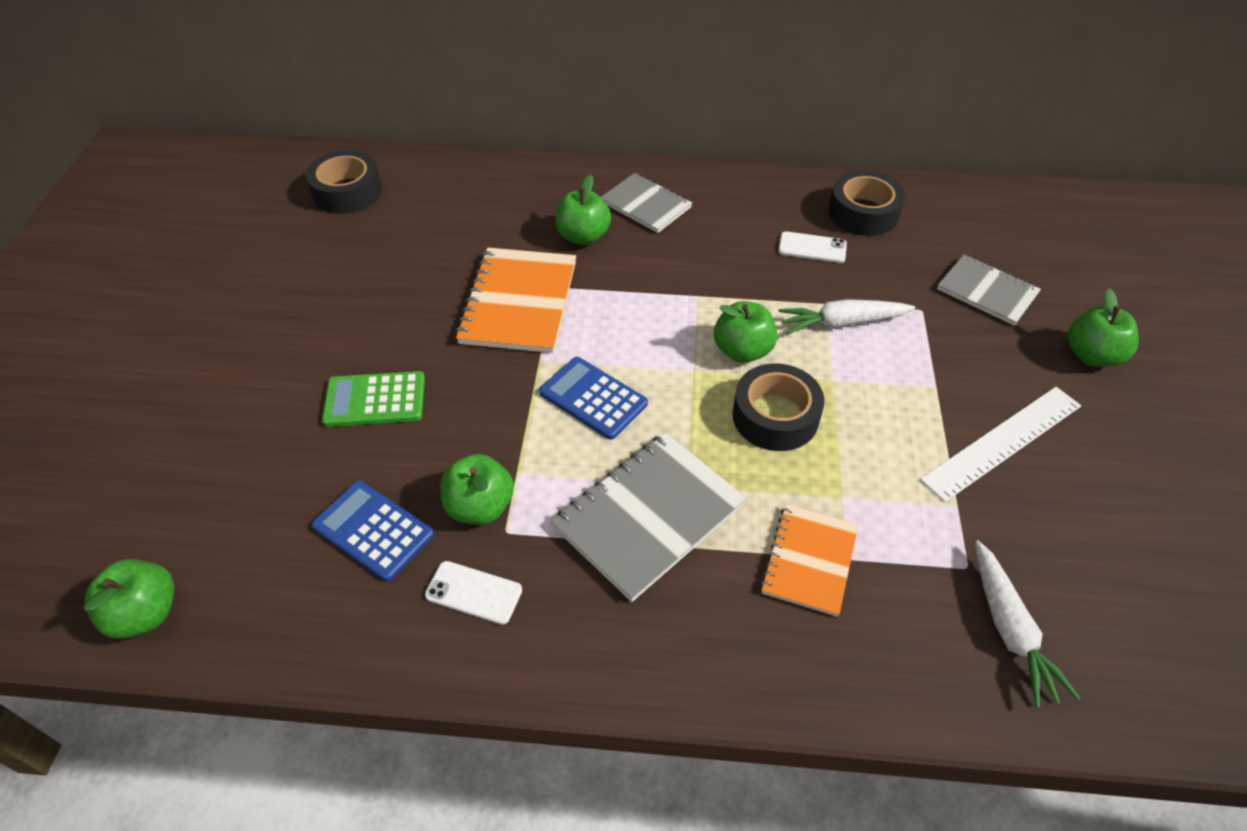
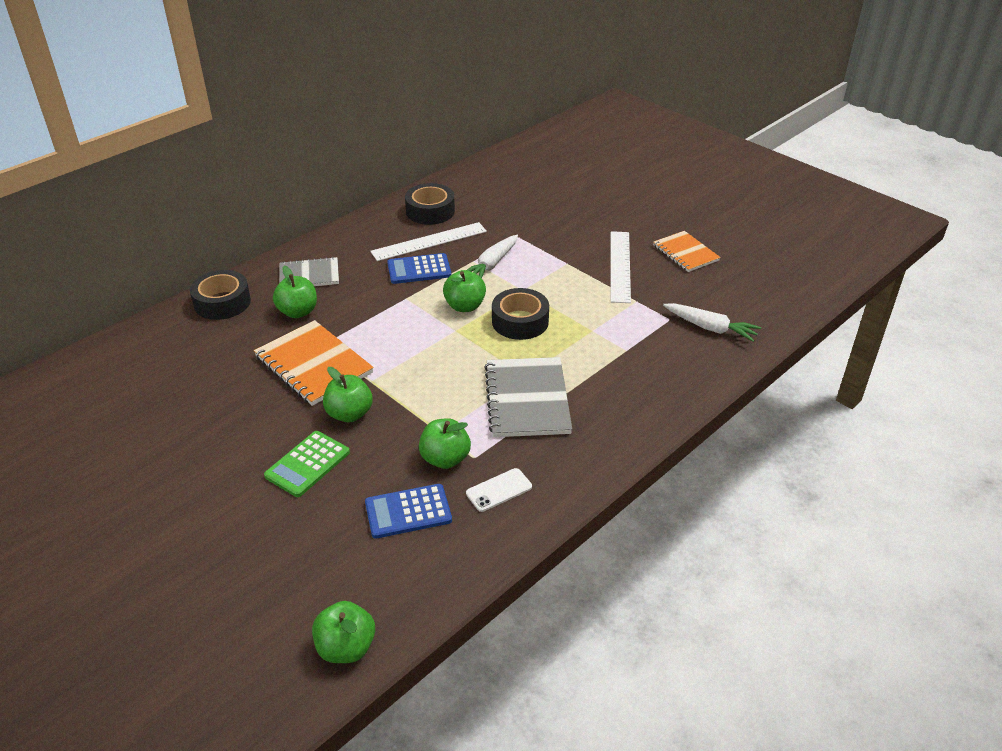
camera: 50 degrees left, 10 degrees down
(347, 192) = (92, 387): black tape -> black tape (222, 302)
(593, 398) = (425, 376): blue calculator -> blue calculator (419, 269)
(809, 560) = (613, 362): orange notebook -> orange notebook (685, 253)
(812, 248) = (429, 241): white phone -> white ruler
(987, 291) = (533, 211): grey notebook -> none
(1091, 355) = (607, 211): green apple -> green apple (349, 414)

